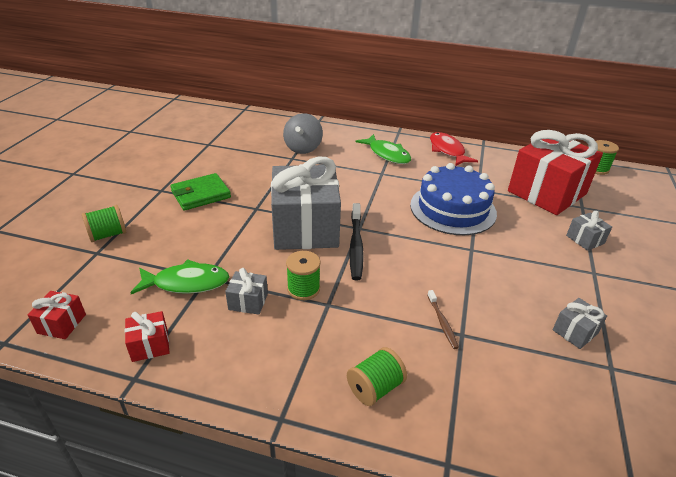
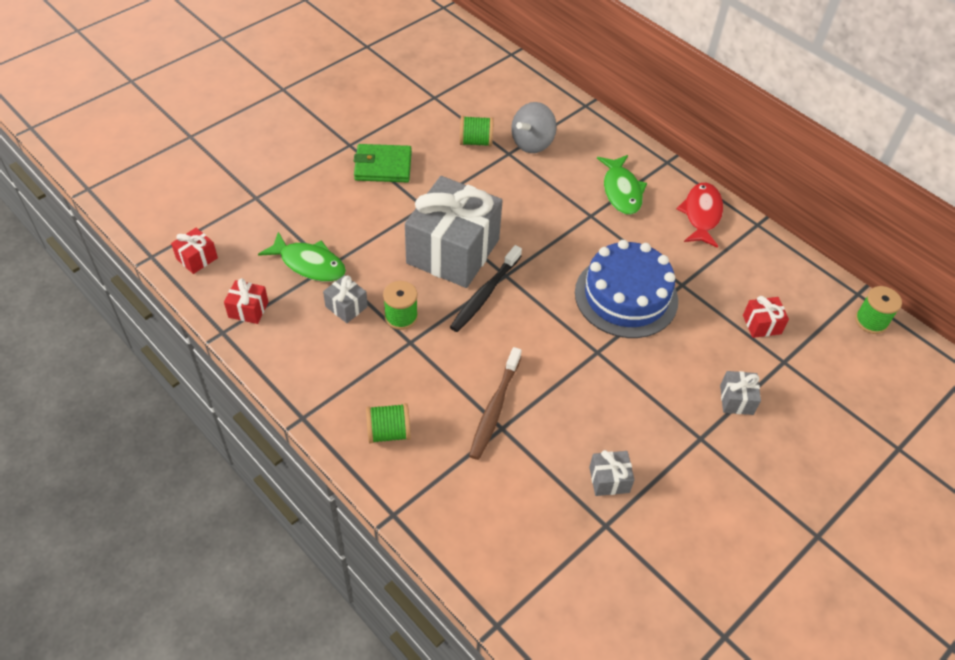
camera: 30 degrees right, 15 degrees up
(108, 235) = (275, 181): green spool -> green spool (476, 142)
(442, 322) = (494, 408): brown toothbrush -> brown toothbrush, size x1.76
(546, 192) = (761, 324): red gift -> red gift, size x0.40

